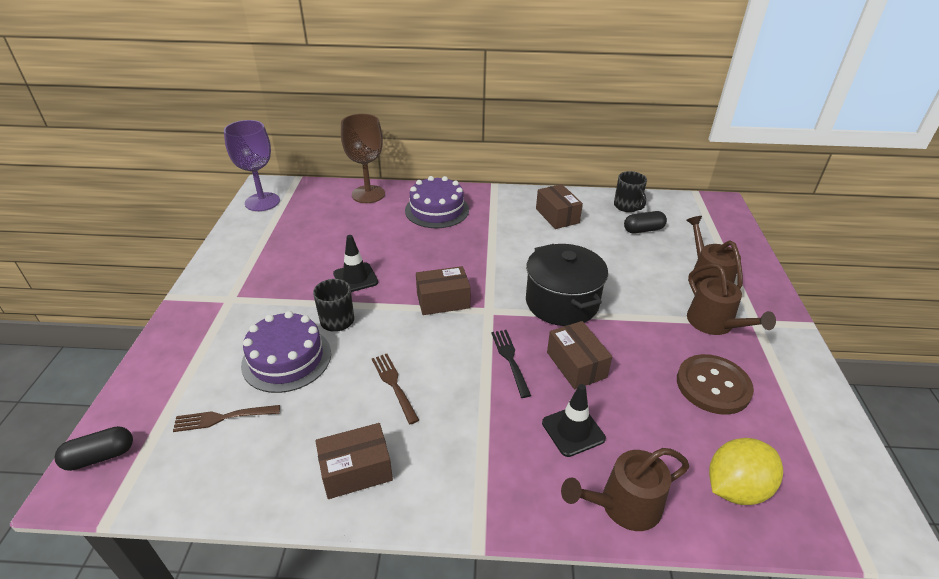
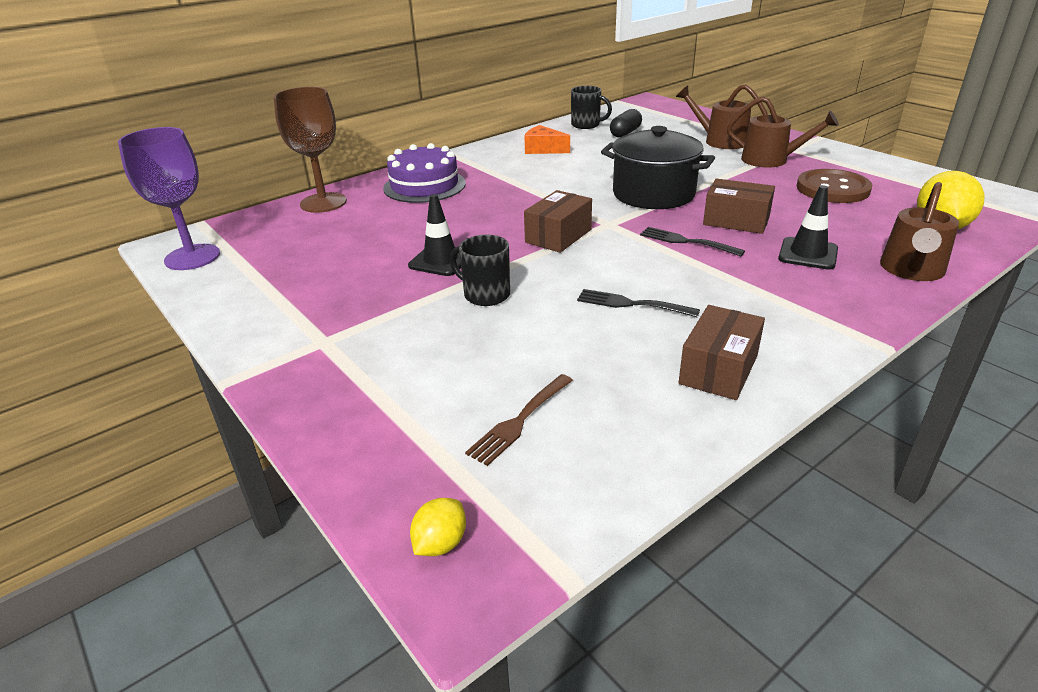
camera: 40 degrees left, 5 degrees down
(100, 456) = (440, 543): black capsule -> yellow lemon
(286, 359) = (493, 345): purple cake -> none
(394, 385) = (632, 304): brown fork -> black fork
(557, 216) = (543, 149): brown box -> orange cheese

